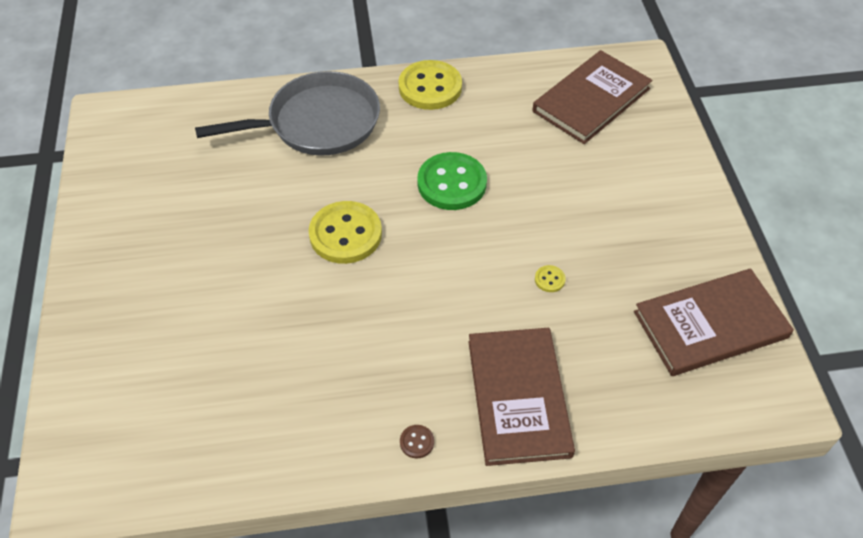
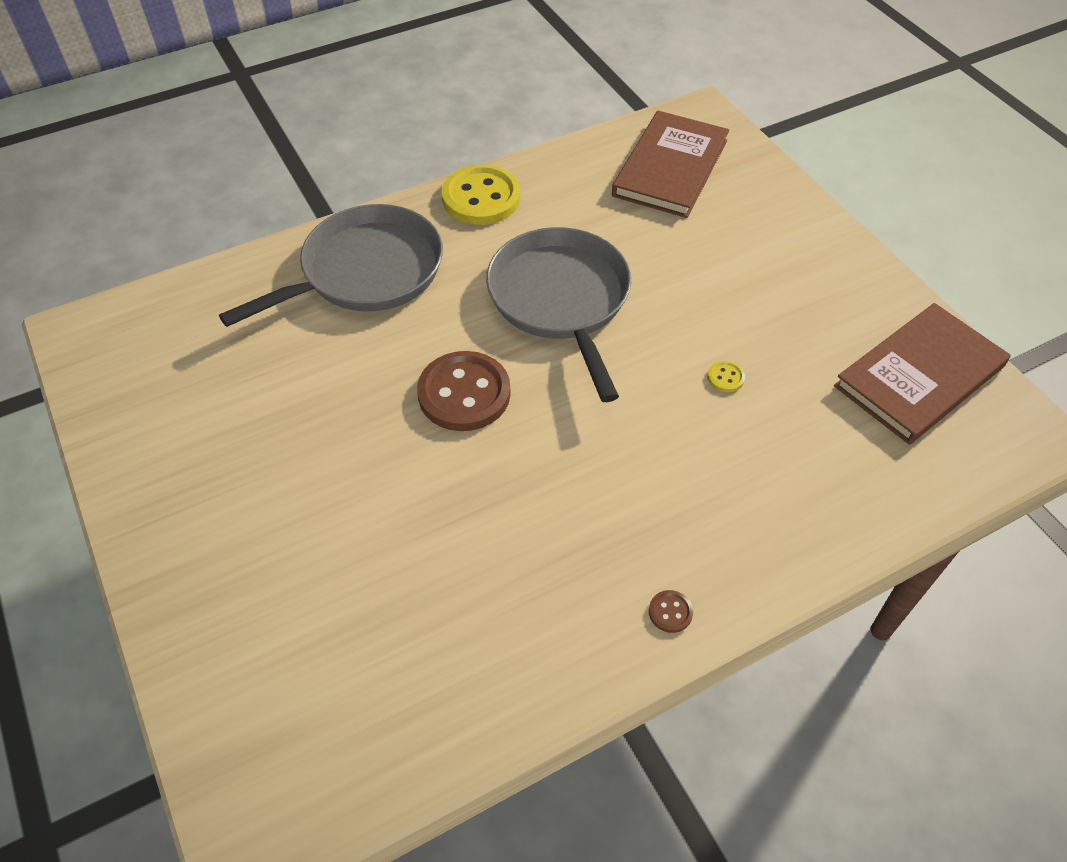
camera: 20 degrees left, 0 degrees up
(345, 234) = (464, 393): yellow button -> brown button
(452, 183) = (561, 300): green button -> grey pan
(518, 397) = (759, 521): brown book -> none

